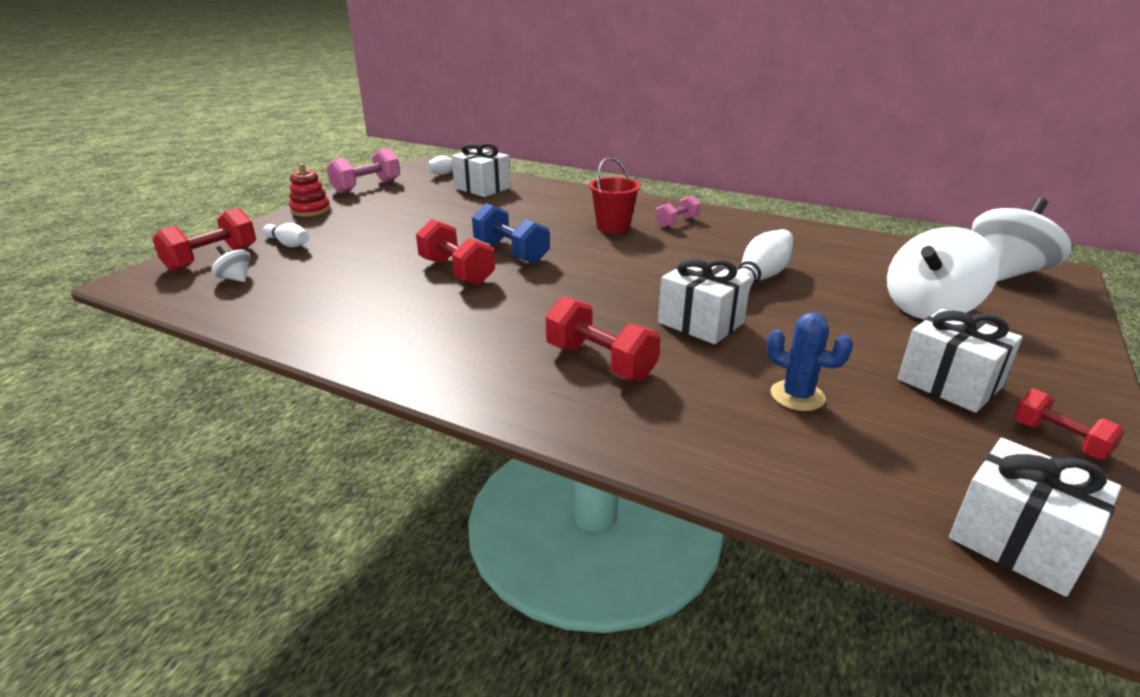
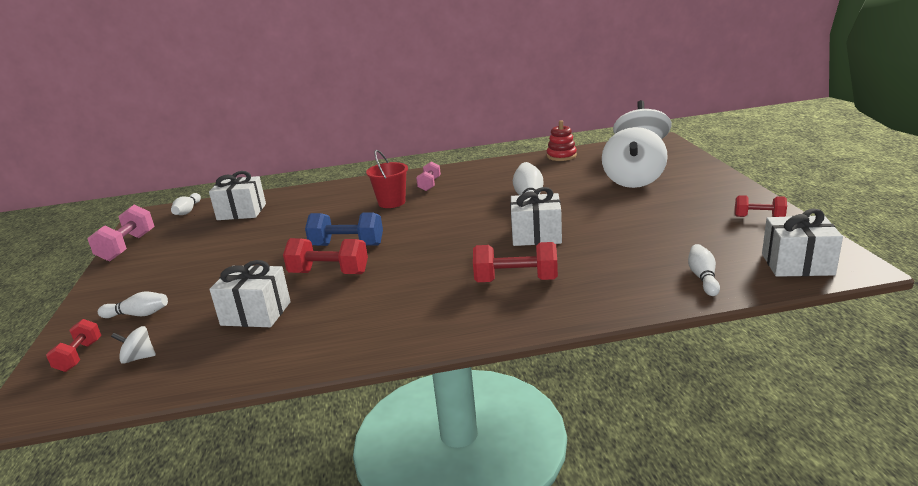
camera: 35 degrees left, 5 degrees down
(212, 259) = (79, 356): red dumbbell -> red dumbbell, size x0.62
(310, 210) = (106, 283): red stacking toy -> red stacking toy (561, 156)
(797, 396) = (637, 249): blue cactus -> none
(829, 478) = (703, 278): none -> white bowling pin
(949, 383) = (689, 212): white gift -> white gift (256, 313)

